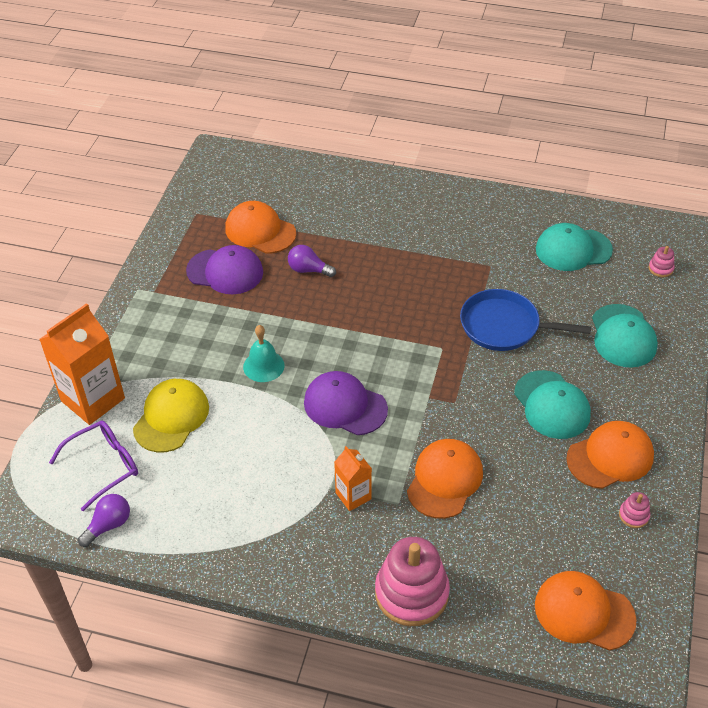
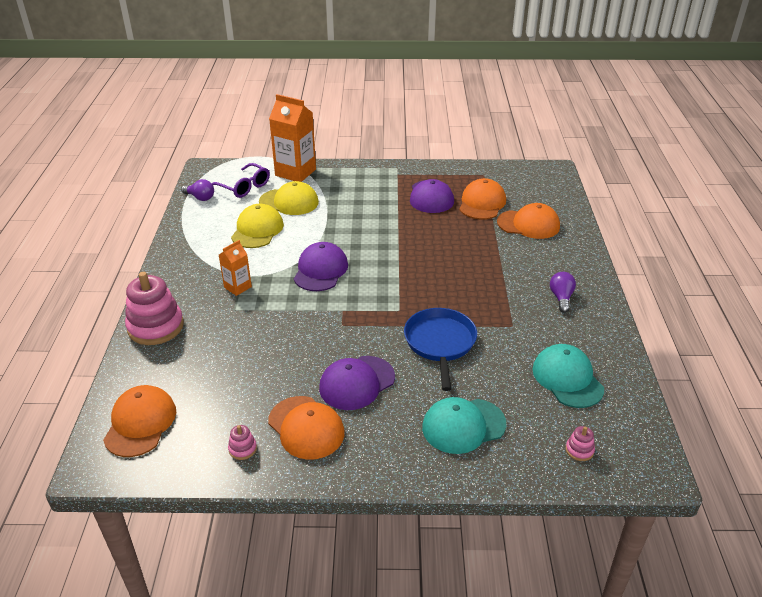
camera: 75 degrees right, 10 degrees down
(228, 461) = (257, 230): none -> yellow cap
(263, 366) = (346, 229): turquoise bell -> none
(308, 270) = (452, 231): purple light bulb -> purple light bulb (561, 298)
(445, 480) = (260, 329): orange cap -> orange cap (528, 224)
(552, 405) = (357, 383): turquoise cap -> purple cap

